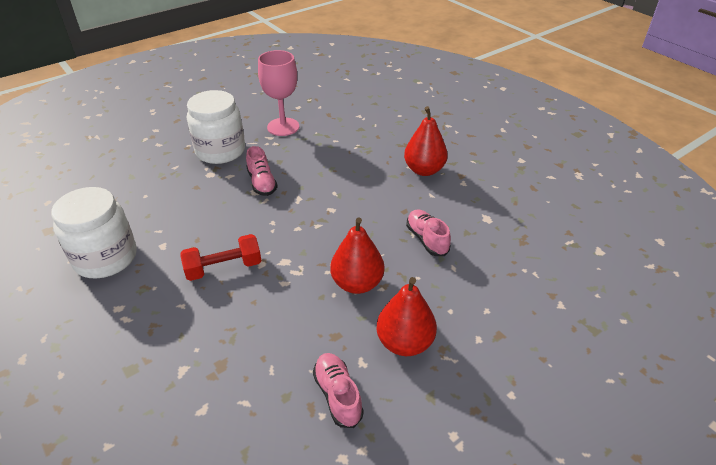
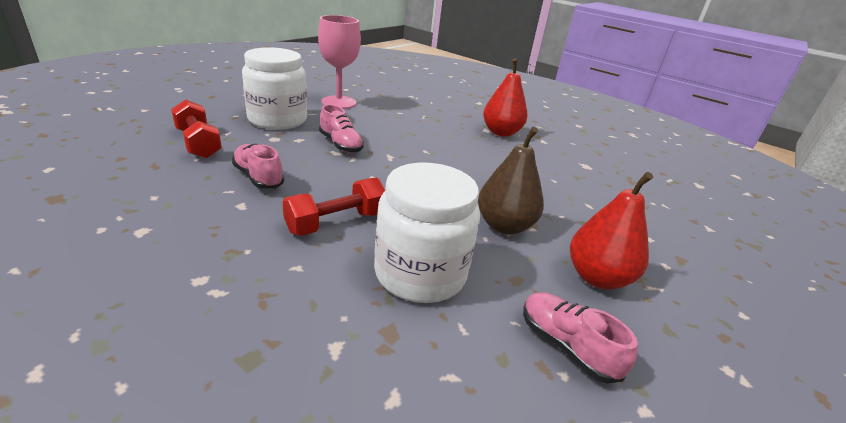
camera: 20 degrees left, 10 degrees down
(106, 258) = (160, 223): white jar -> white jar (420, 273)
(150, 179) = (198, 143): none -> red dumbbell
(357, 283) = (504, 226): red pear -> brown pear
(427, 239) = (545, 184): pink shoe -> pink shoe (258, 177)

